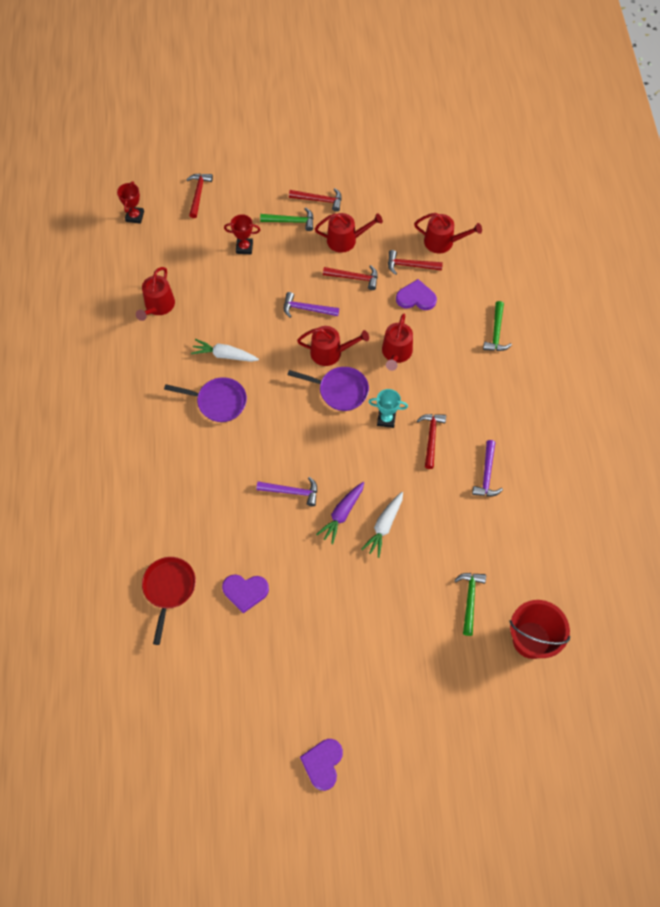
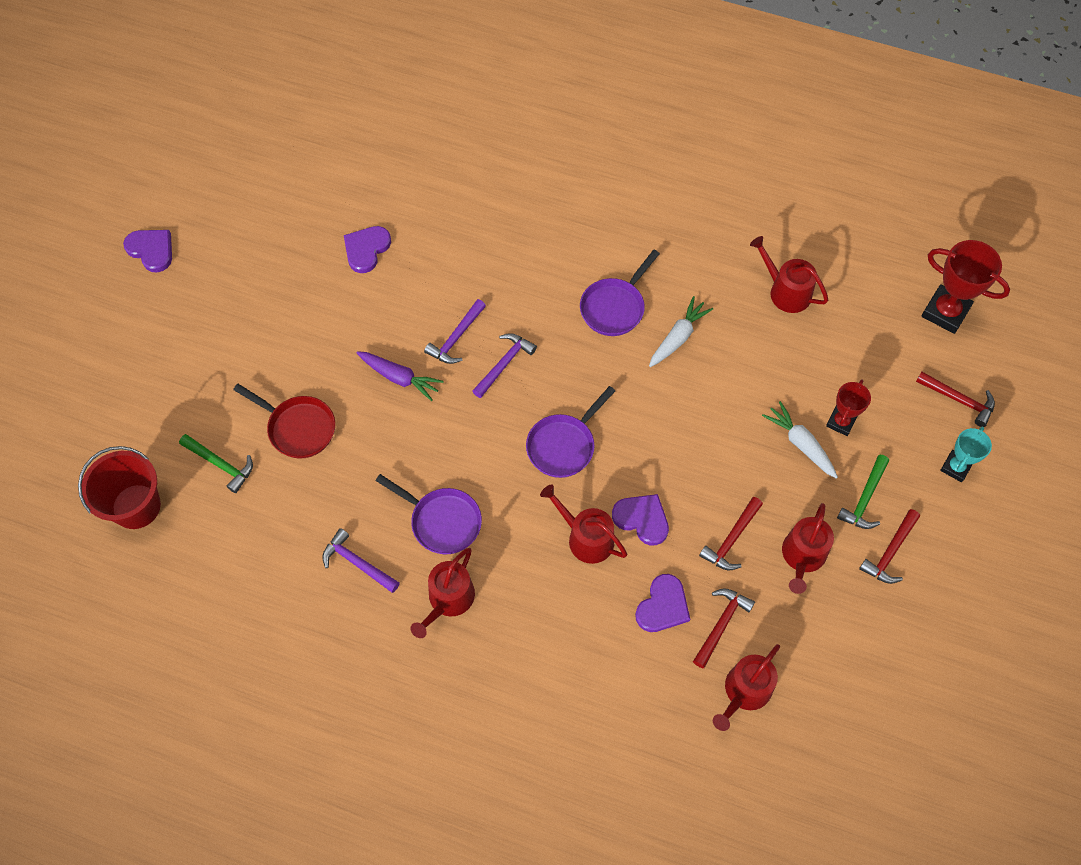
camera: 115 degrees right, 0 degrees up
(135, 216) = (945, 312): red trophy -> red trophy, size x1.65
(169, 589) = (411, 184): red pan -> red pan (298, 428)
(307, 309) = (706, 458): purple hammer -> purple hammer (504, 364)
(330, 352) = (625, 458): red watering can -> red watering can (448, 600)
(342, 514) = (399, 378): purple carrot -> purple carrot turned 150 degrees clockwise
(367, 328) = (642, 519): none -> purple heart
(384, 526) = (359, 415): white carrot -> white carrot (800, 444)
(386, 419) = (496, 481): turquoise trophy -> turquoise trophy (955, 467)
(431, 438) = (442, 521): red hammer -> purple pan
(496, 332) = (556, 687): green hammer -> none

